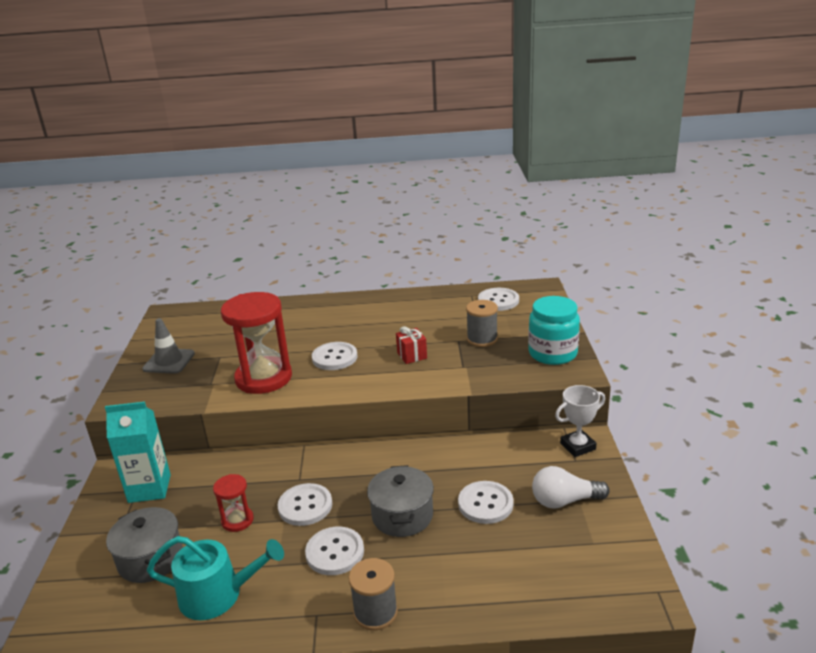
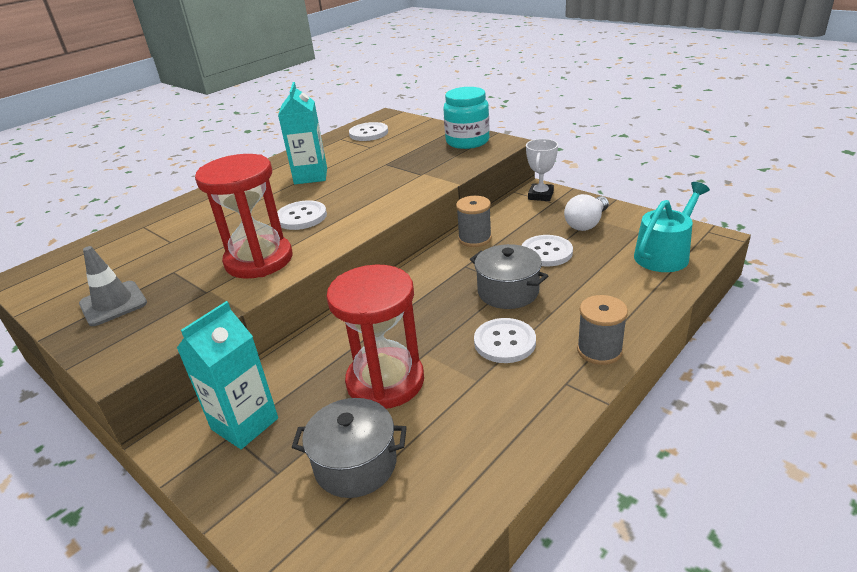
camera: 45 degrees left, 5 degrees up
(218, 595) = (469, 434): turquoise watering can -> turquoise watering can (665, 254)
(237, 520) = (385, 381): red hourglass -> red hourglass, size x2.07
(305, 506) = (425, 334): white button -> none
(395, 323) = (311, 176): none -> turquoise carton
(412, 355) = (367, 186): red gift -> none
(482, 339) = (402, 155): grey spool -> grey spool (475, 238)

